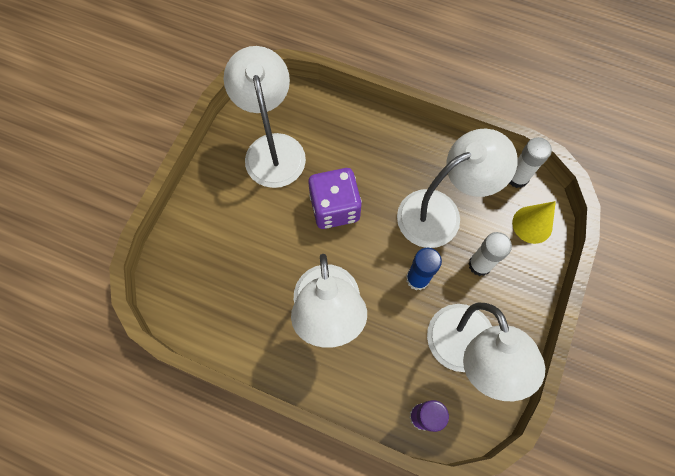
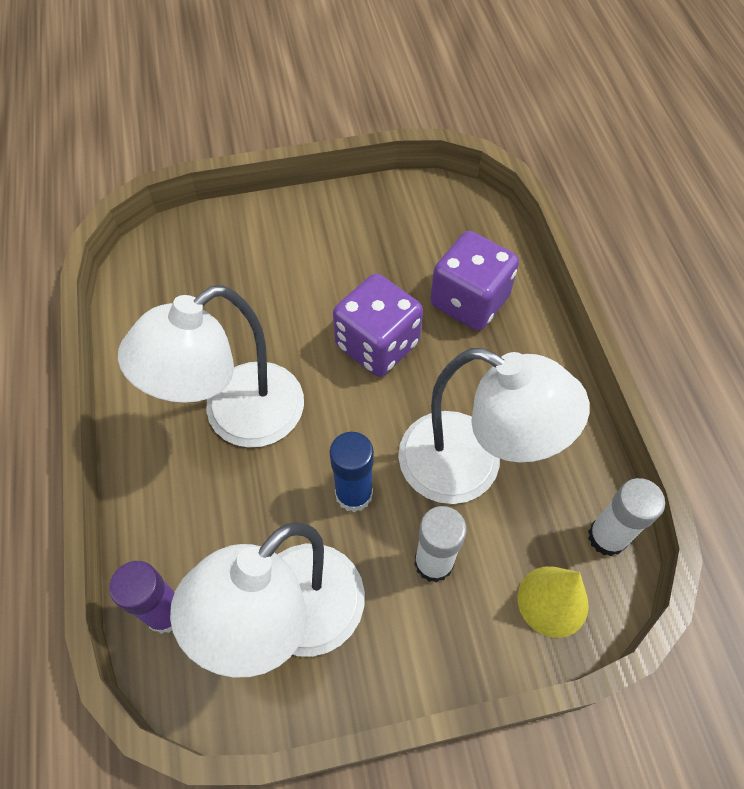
camera: 55 degrees right, 10 degrees down
(272, 148) = (400, 240): white lamp -> none
(342, 142) = (469, 301): none -> purple dice

